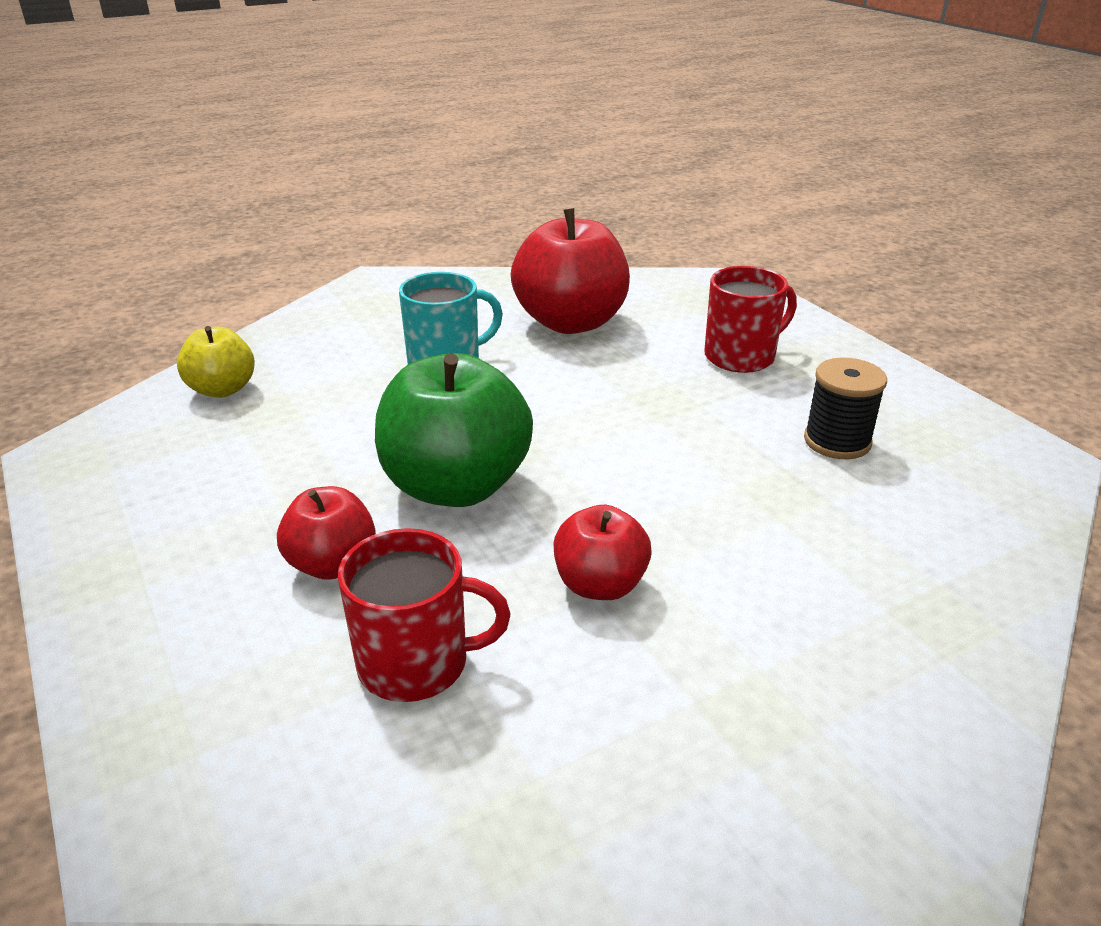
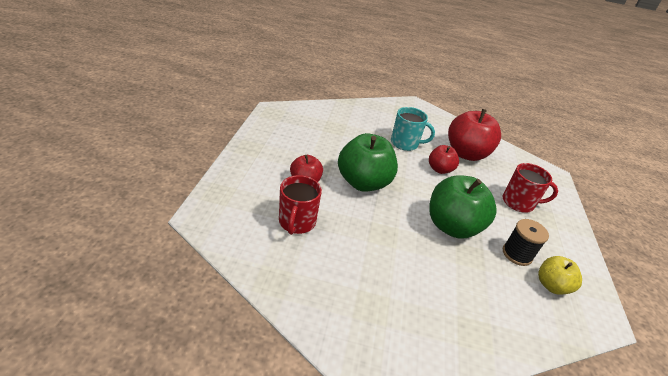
camera: 35 degrees right, 5 degrees up
(222, 389) = (330, 114): yellow apple -> yellow apple (551, 285)
(416, 663) = (297, 222): red mug -> red mug turned 60 degrees clockwise
(600, 585) = (371, 239): red apple -> red apple (439, 169)
(698, 462) = (452, 226): none -> green apple

